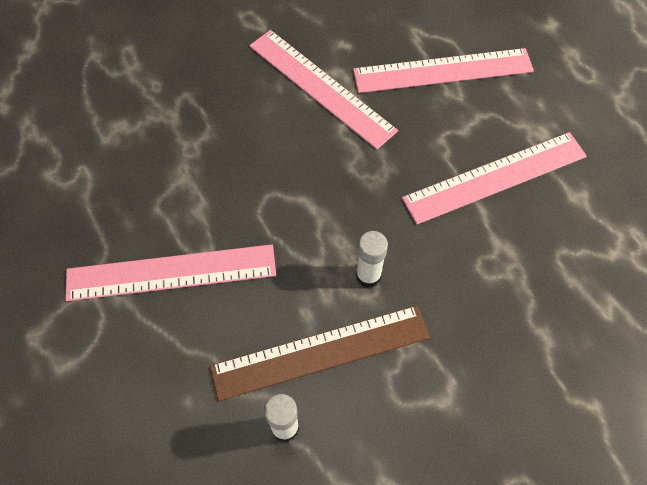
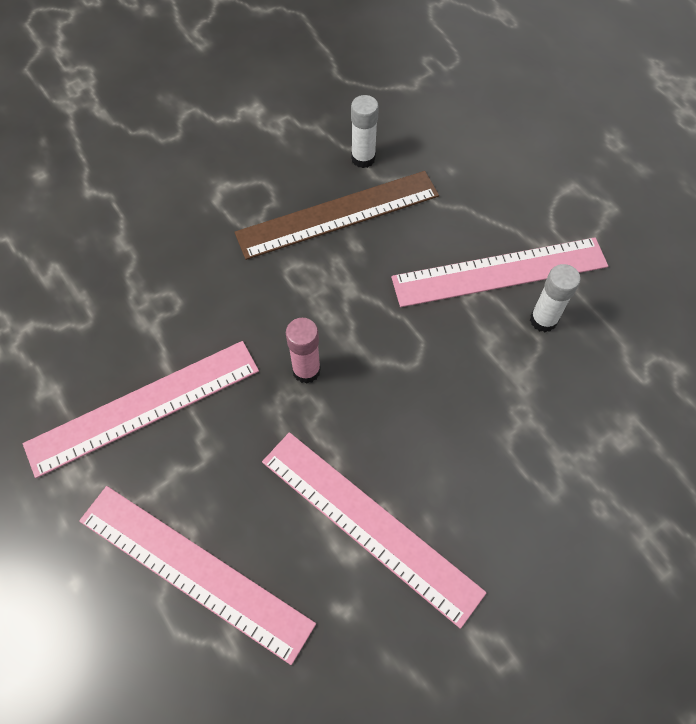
camera: 175 degrees right, 0 degrees up
(361, 196) = (306, 370): none -> pink glue stick
(368, 275) = (295, 284): white glue stick -> white glue stick (543, 320)
(443, 71) = (194, 571): pink ruler -> pink ruler turned 45 degrees clockwise

